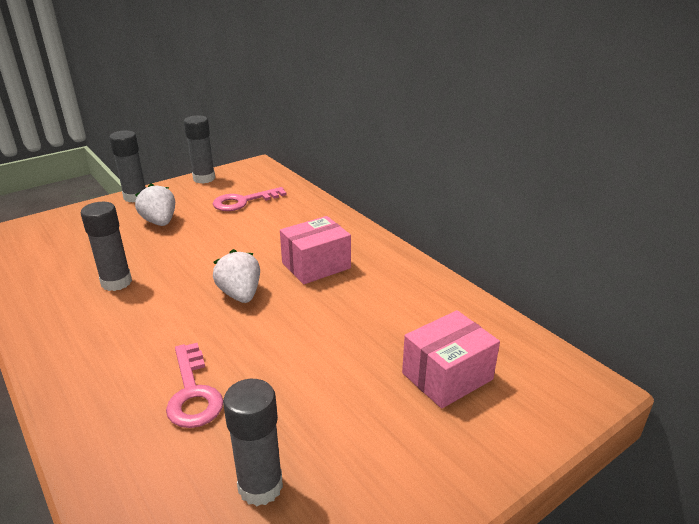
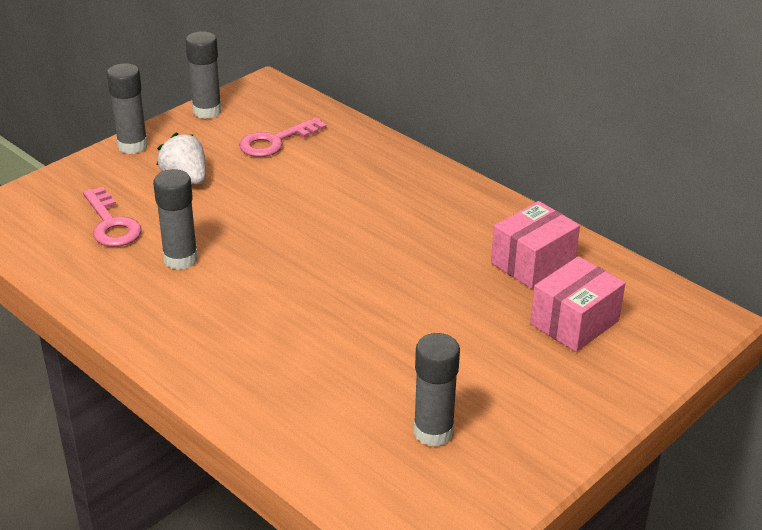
camera: 10 degrees left, 5 degrees up
(193, 393) = (331, 363): pink key -> pink key (111, 224)
(240, 294) = (330, 260): white strawberry -> none
(316, 265) = (400, 218): pink box -> pink box (533, 263)

